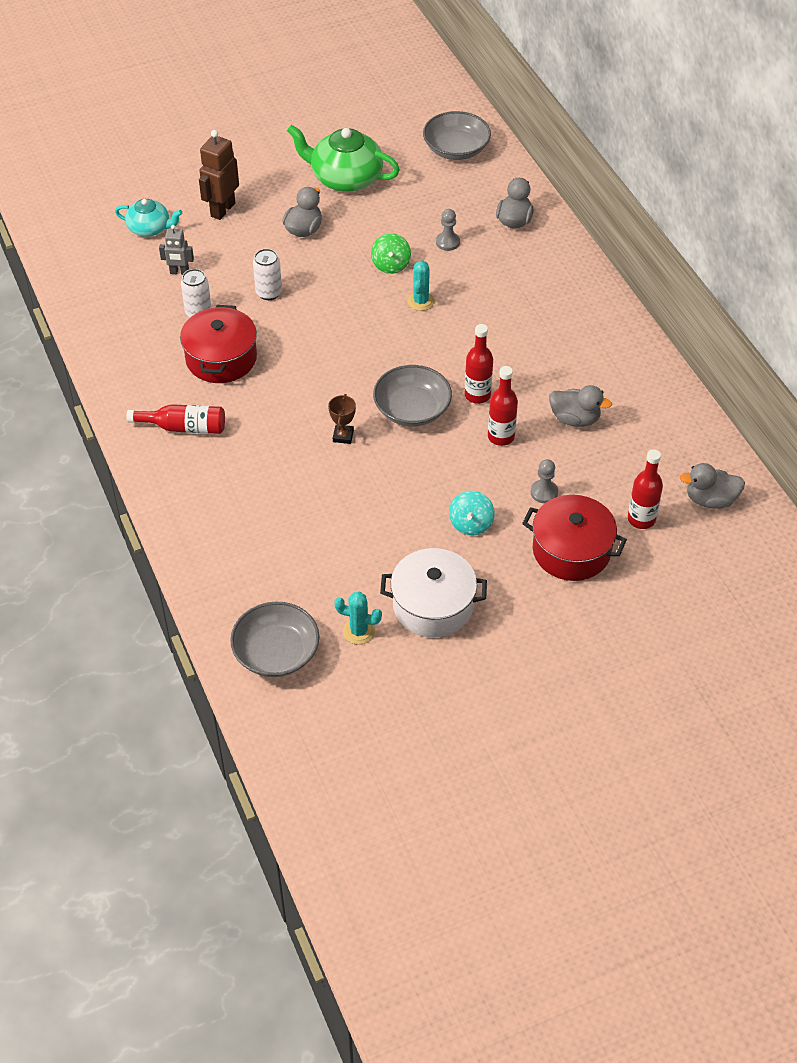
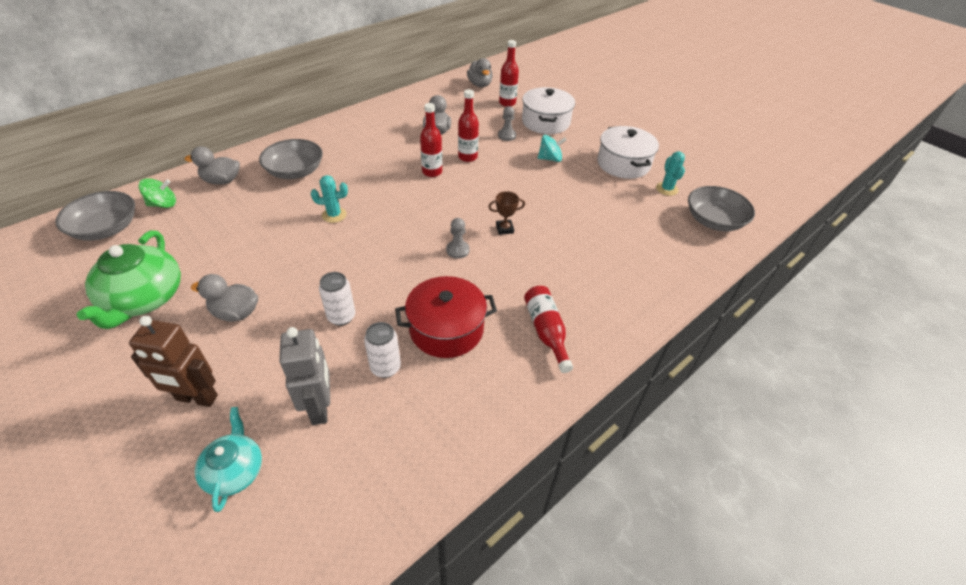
camera: 110 degrees left, 5 degrees down
(179, 272) = (320, 407): grey robot -> grey robot, size x1.65
(391, 265) = (287, 240): green spinning top -> green spinning top (163, 204)
(412, 409) = (460, 199): grey bowl -> grey bowl (295, 171)
(447, 242) = (252, 212): grey pawn -> grey pawn (457, 250)
(571, 550) = (545, 122): red pot -> white pot

